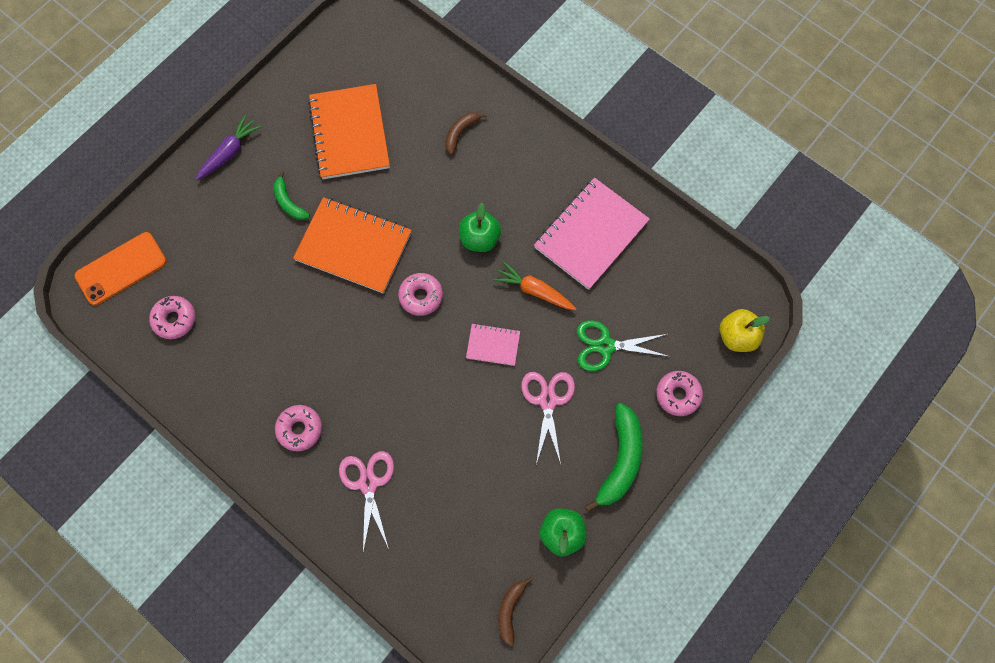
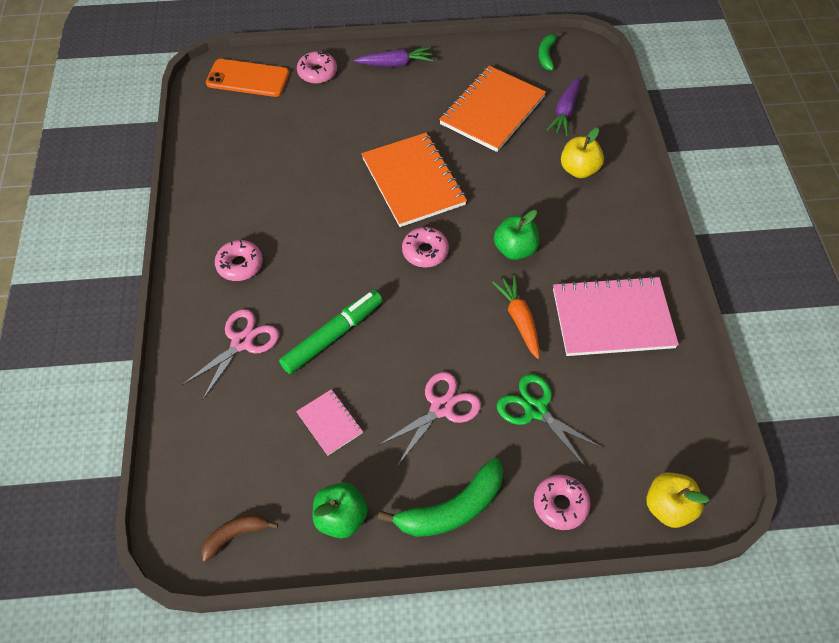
camera: 45 degrees right, 15 degrees down
(175, 319) = (244, 132): pink donut -> pink donut (317, 72)
(289, 202) = (400, 121): green banana -> green banana (546, 55)
(404, 89) = (565, 112): none -> purple carrot
(425, 419) = (332, 336): none -> green marker
(461, 133) = (579, 169): brown banana -> yellow apple
(493, 345) = (442, 330): pink notebook -> pink notebook (330, 423)

